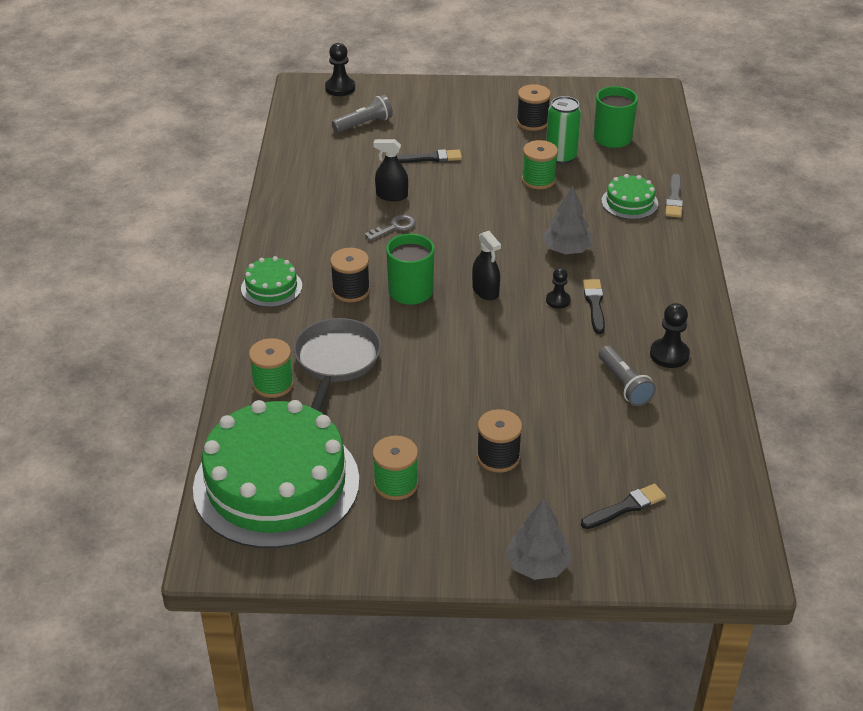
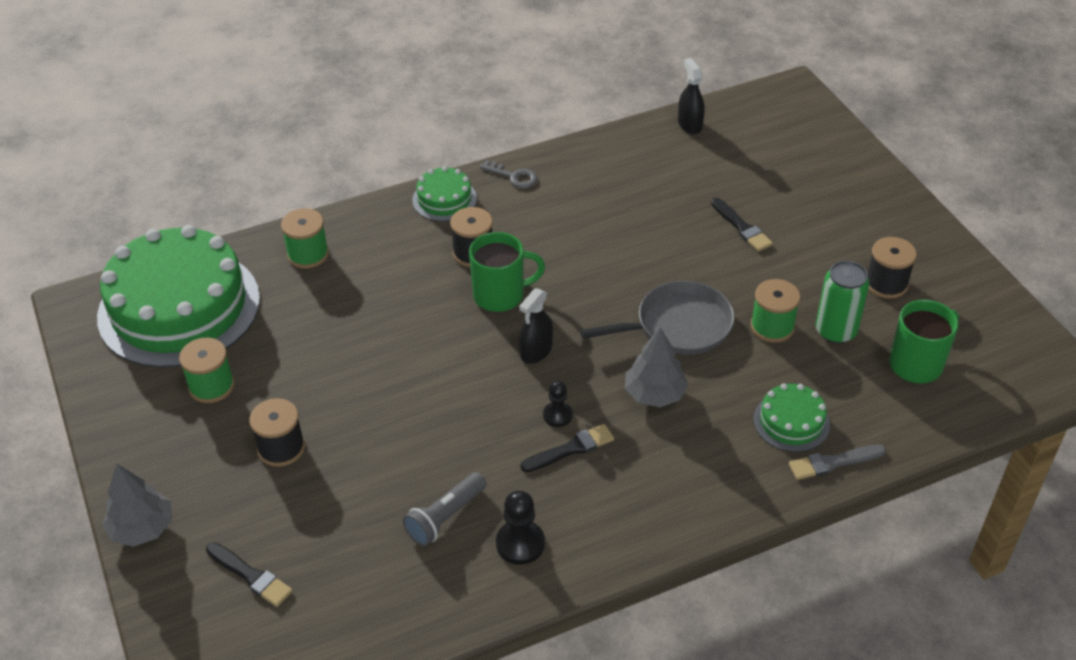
camera: 65 degrees right, 5 degrees up
(336, 361) = (362, 283): grey pan -> grey pan (678, 326)
(340, 88) = (814, 115): black pawn -> none
(364, 124) = (763, 157): grey flashlight -> none
(392, 195) = (650, 223): black spray bottle -> black spray bottle (689, 124)
(394, 227) = (597, 246): grey key -> grey key (513, 176)

